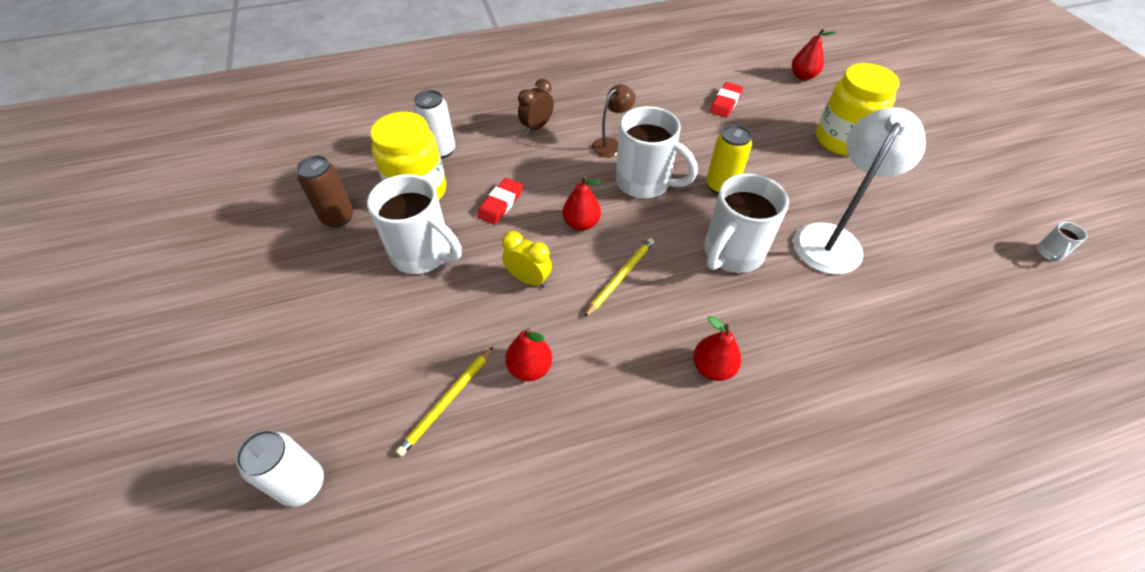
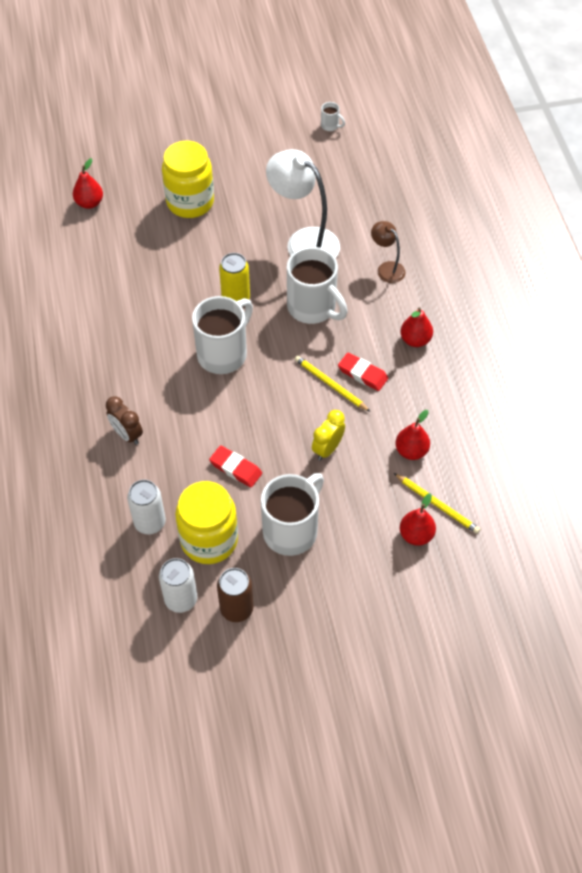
camera: 85 degrees left, 5 degrees up
(302, 484) = (499, 592): white can -> white can (181, 599)
(581, 223) = (268, 406): red pear -> red pear (416, 535)
(611, 144) = (166, 373): brown lamp -> brown lamp (386, 268)
(725, 102) = (119, 272): red eraser -> red eraser (362, 374)

